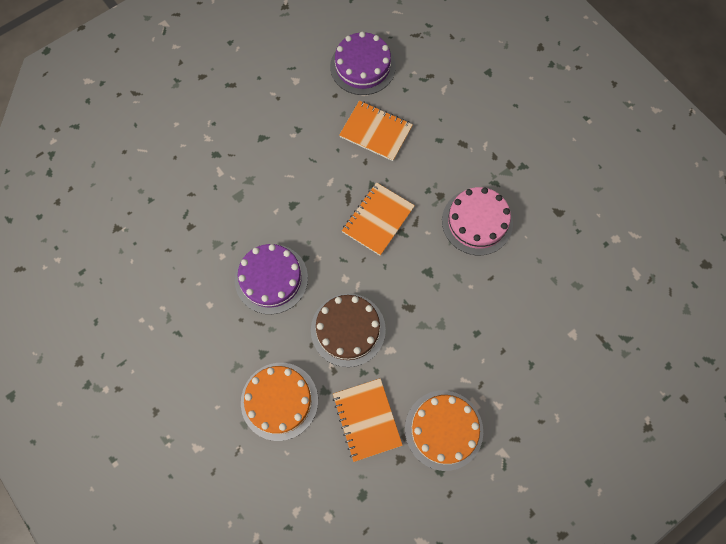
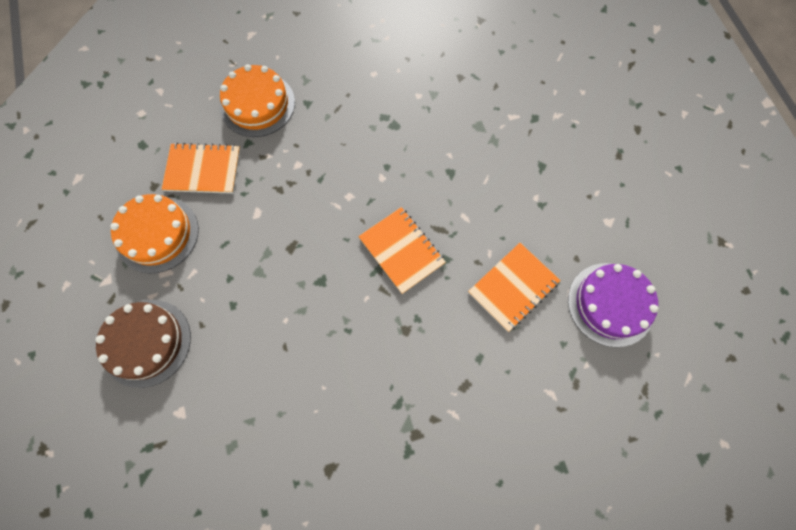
camera: 110 degrees right, 0 degrees up
(271, 278) = (377, 130): purple cake -> none
(348, 329) = (295, 181): brown cake -> brown cake (146, 342)
(477, 221) = (357, 360): pink cake -> none

